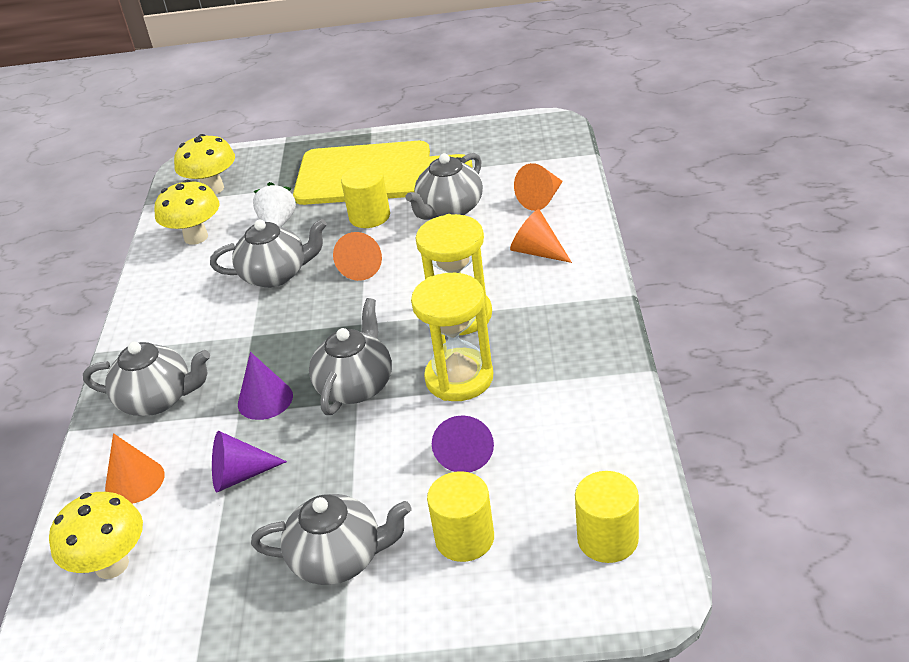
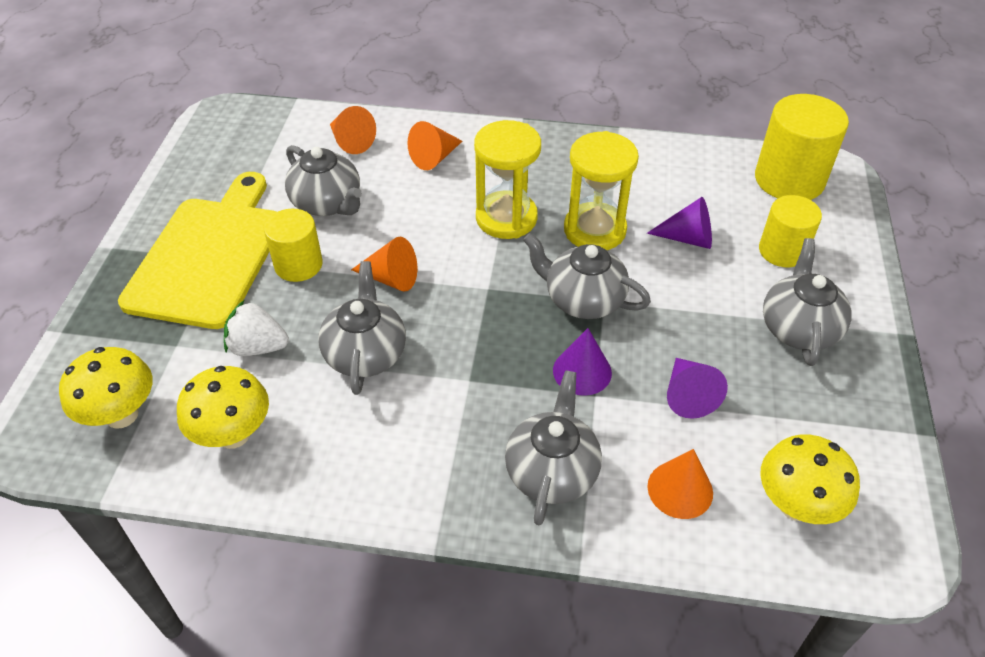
camera: 85 degrees left, 10 degrees up
(607, 539) = (789, 179): yellow cylinder -> yellow cylinder, size x1.57

